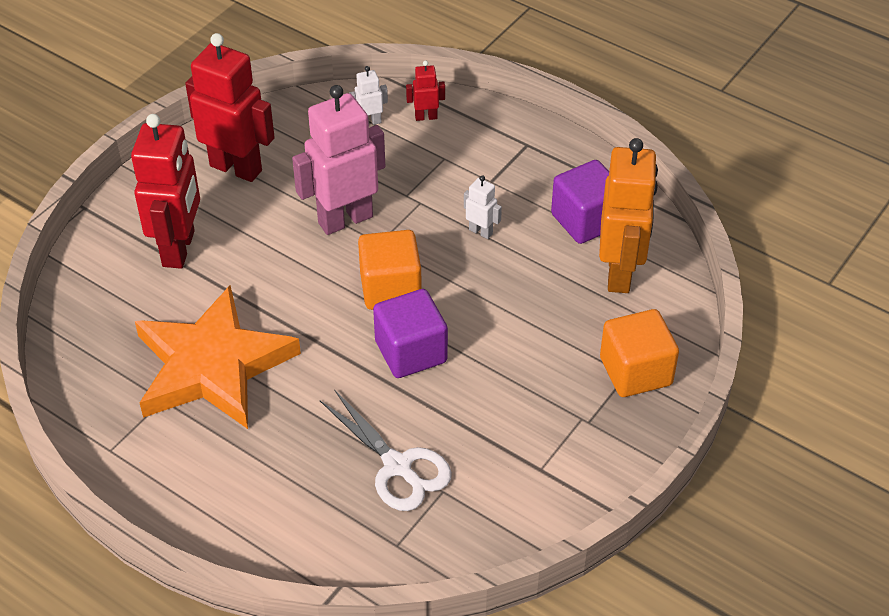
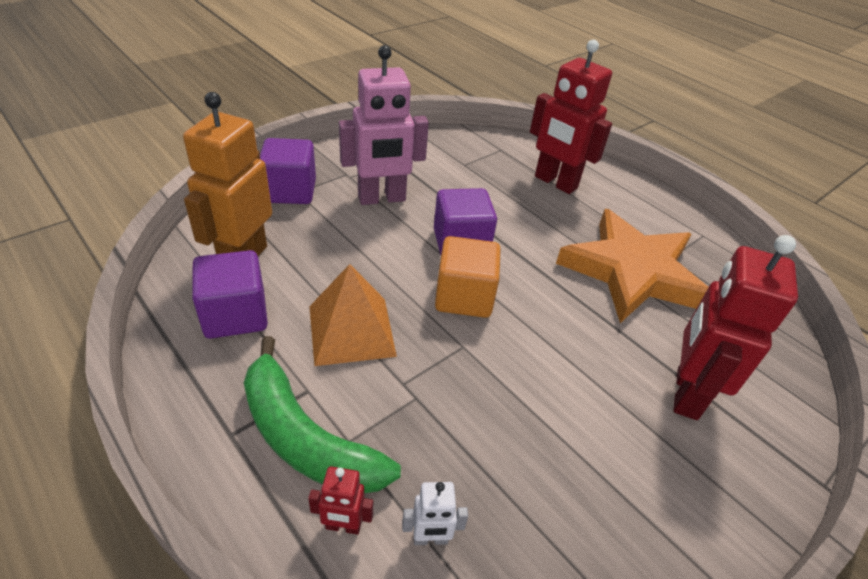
camera: 170 degrees left, 5 degrees down
(236, 168) = (631, 500): red robot -> red robot (555, 182)
(345, 219) = (495, 382): pink robot -> pink robot (382, 199)
(397, 466) = (491, 181): white scissors -> none
(475, 153) = (305, 437): none -> green banana
(481, 231) = (351, 330): white robot -> orange pyramid
(635, 371) = (290, 191): orange cube -> purple cube

